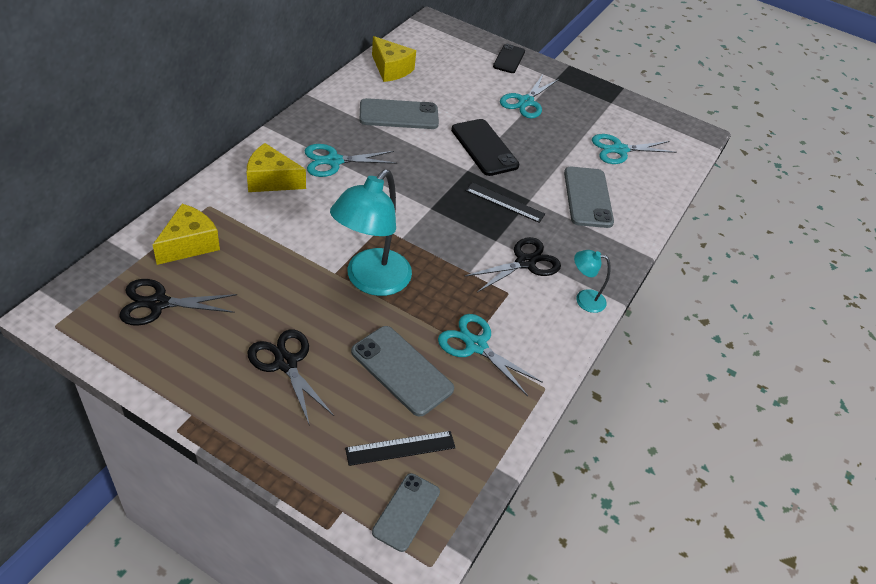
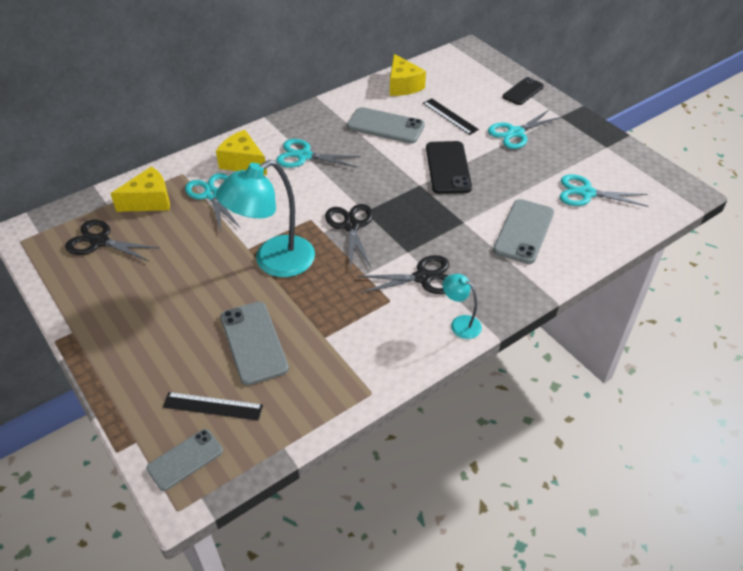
camera: 30 degrees right, 0 degrees up
(286, 363) = (165, 311): black scissors -> black scissors (351, 226)
(476, 345) = (331, 339): turquoise scissors -> turquoise scissors (212, 194)
(505, 202) = (437, 220): black ruler -> black ruler (450, 116)

